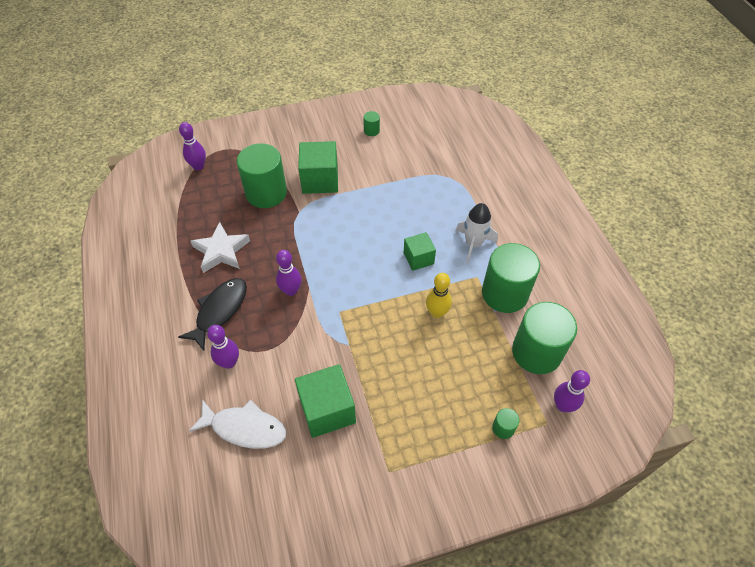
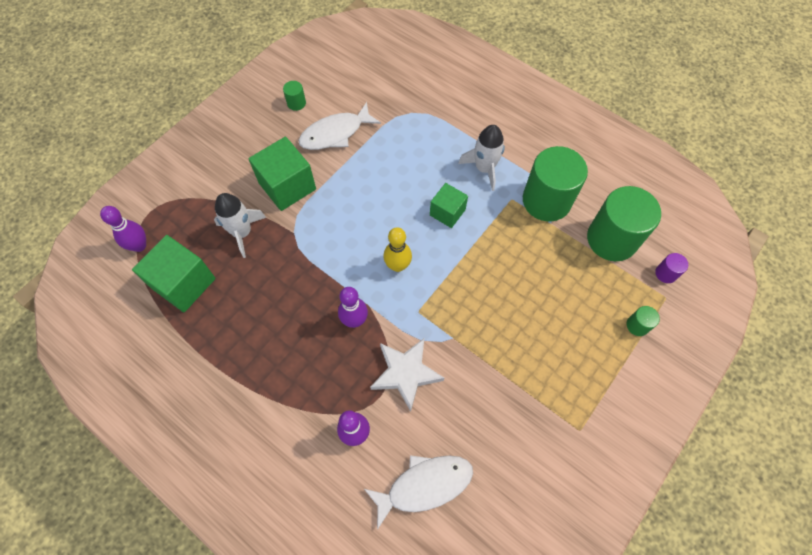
camera: 35 degrees left, 10 degrees up
(219, 311) = (300, 388): black fish -> none
(221, 251) = (248, 324): white star -> white star (406, 373)
(266, 193) = (242, 232): green cylinder -> white rocket
(327, 410) = (484, 413): green cube -> green cube (184, 283)
(382, 163) = (335, 133): none -> white fish
(437, 313) = (504, 255): yellow bowling pin -> yellow bowling pin (398, 265)
(563, 405) = (666, 273): purple bowling pin -> purple cylinder

